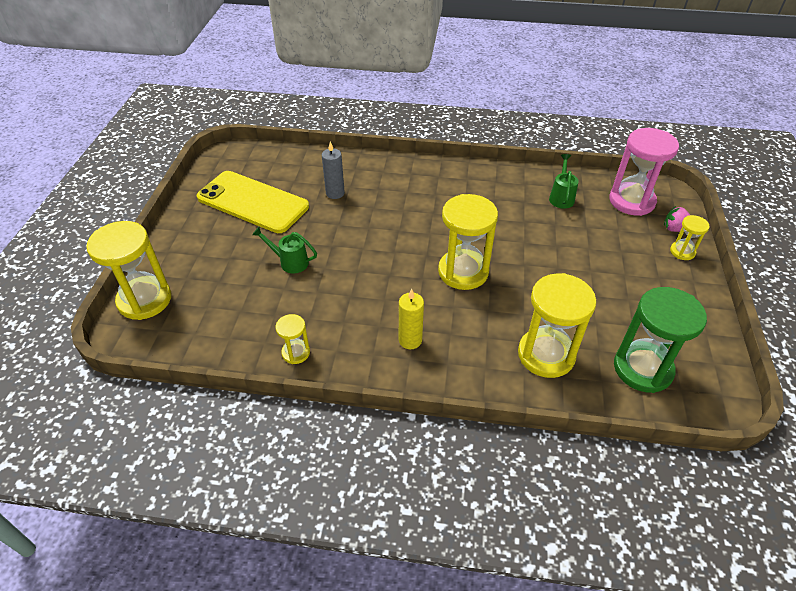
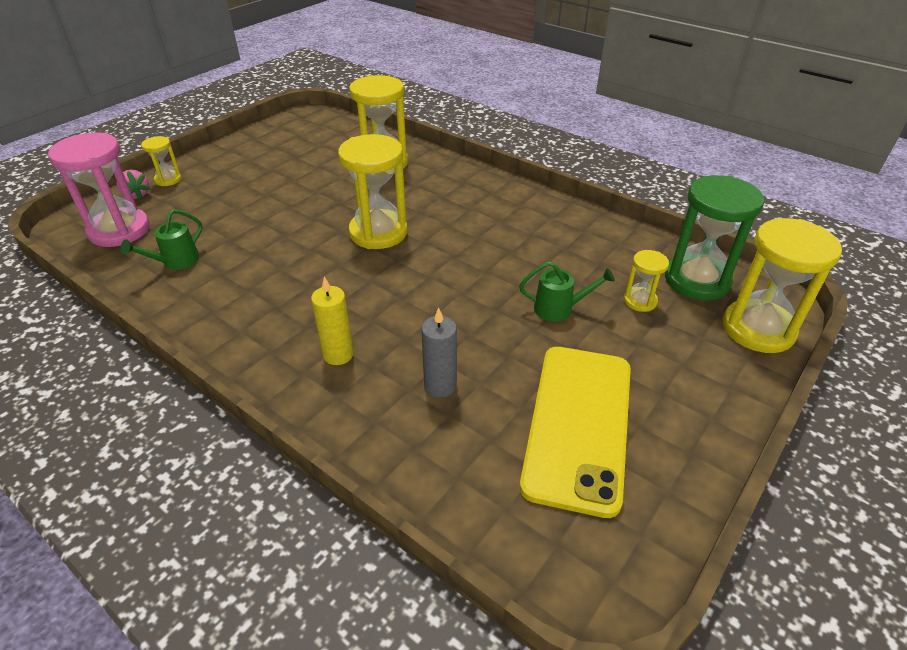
camera: 150 degrees left, 5 degrees down
(253, 202) = (578, 424): yellow phone -> yellow phone turned 45 degrees clockwise
(290, 262) = (559, 309): green watering can -> green watering can turned 45 degrees counterclockwise
(296, 353) = (590, 227): yellow hourglass -> yellow hourglass (640, 301)
(410, 340) = (480, 203): yellow candle -> yellow candle (338, 354)
(642, 368) = (328, 138): green hourglass -> green hourglass (697, 280)

